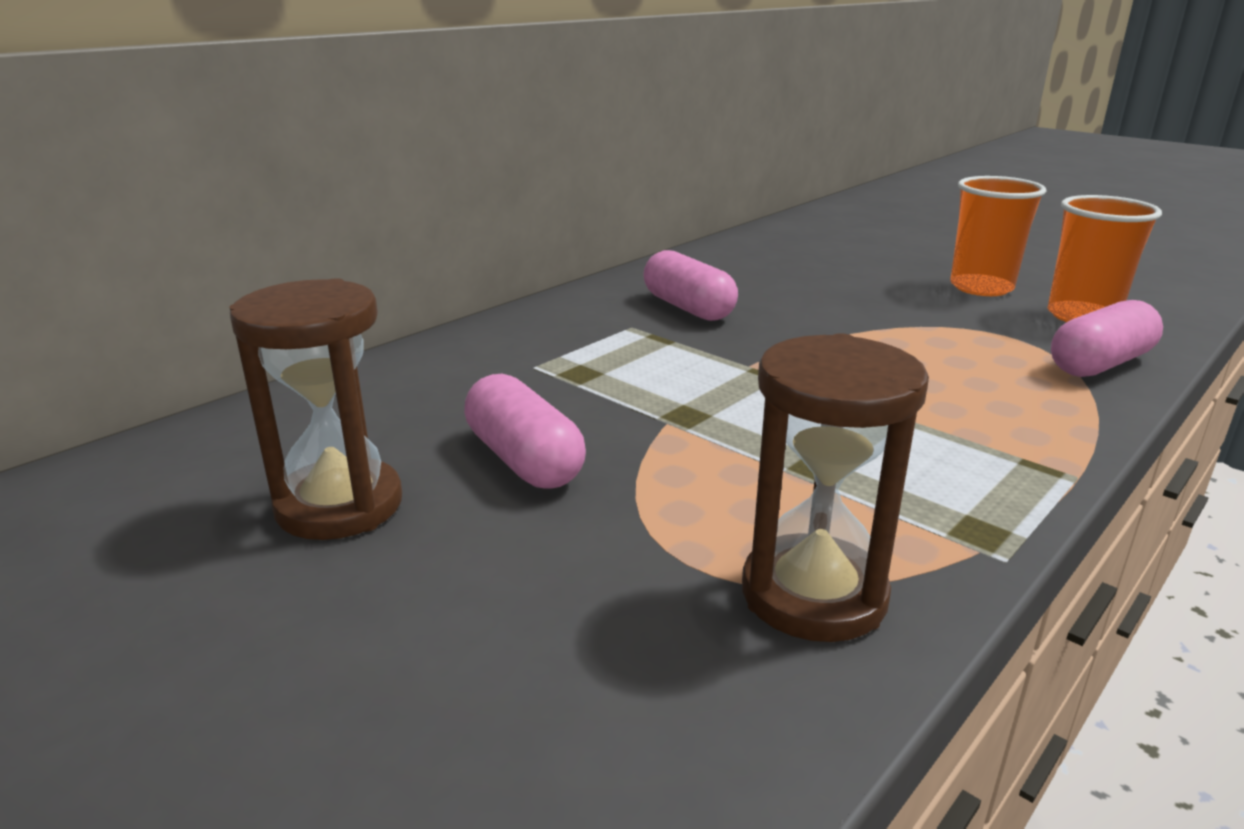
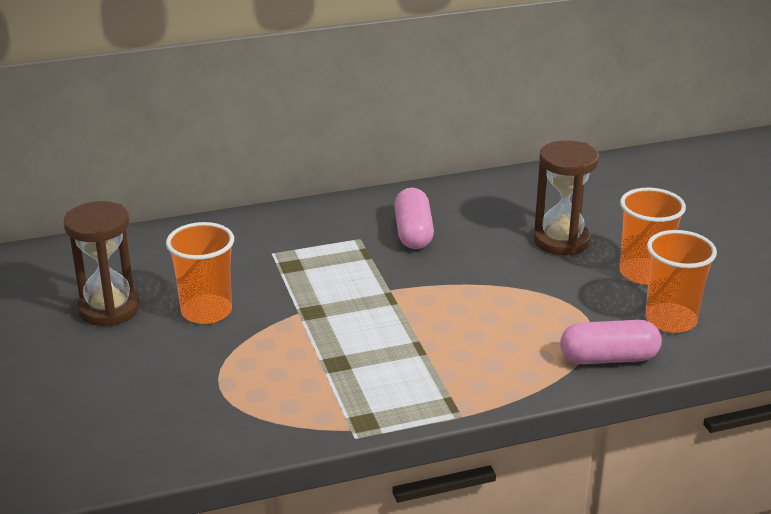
camera: 30 degrees right, 5 degrees up
(524, 460) = (206, 311): pink capsule -> orange cup
(813, 594) = (252, 419): brown hourglass -> brown hourglass (561, 241)

